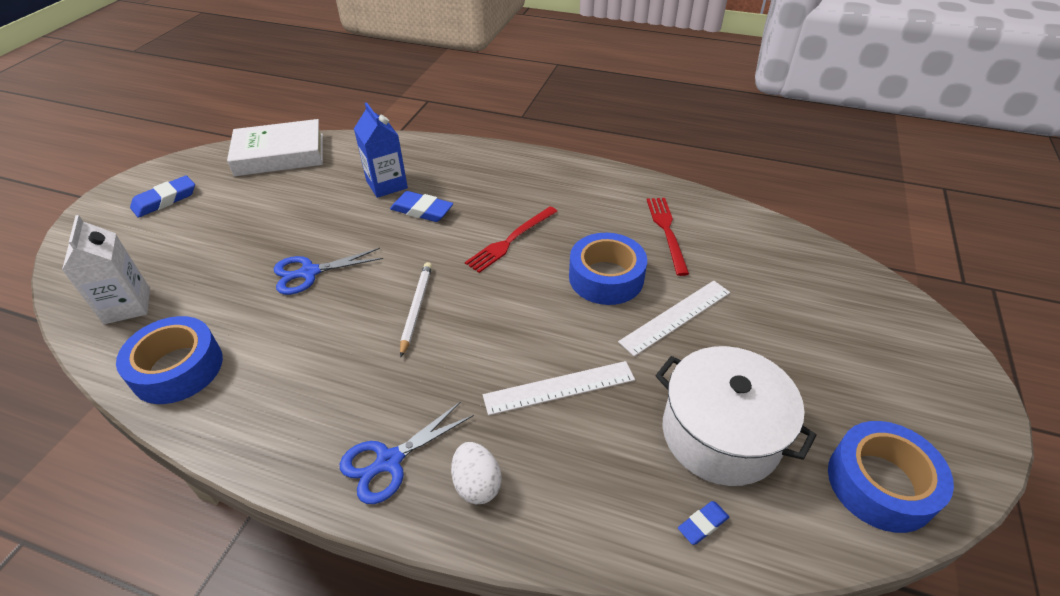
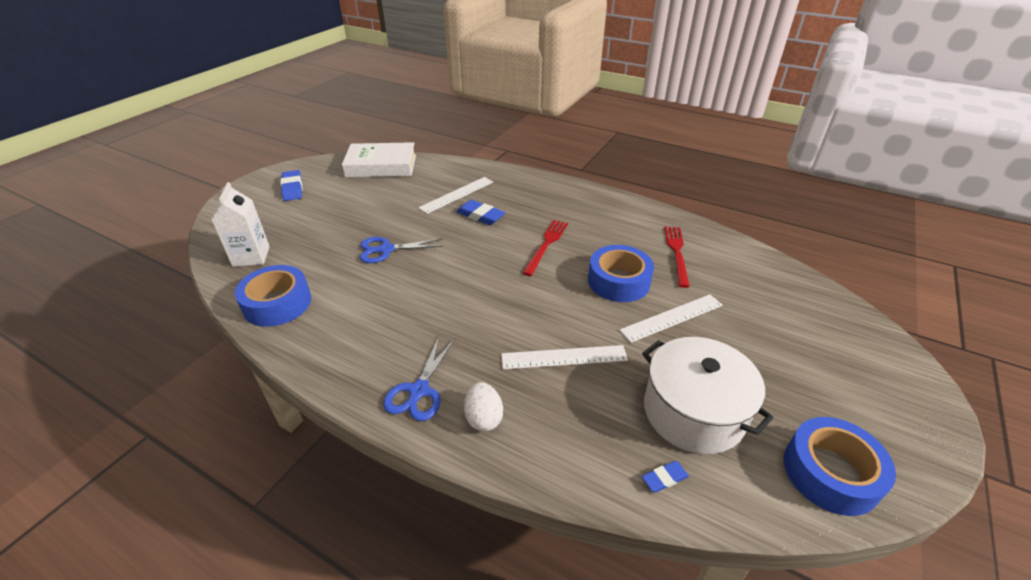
camera: 10 degrees right, 5 degrees down
(165, 200) = (292, 188): blue eraser -> blue eraser turned 75 degrees counterclockwise
(387, 184) = (457, 195): blue carton -> white ruler
(389, 461) = (419, 391): blue scissors -> blue scissors turned 45 degrees counterclockwise
(416, 308) = (462, 285): white pencil -> none
(511, 240) = (546, 245): red fork -> red fork turned 150 degrees clockwise

